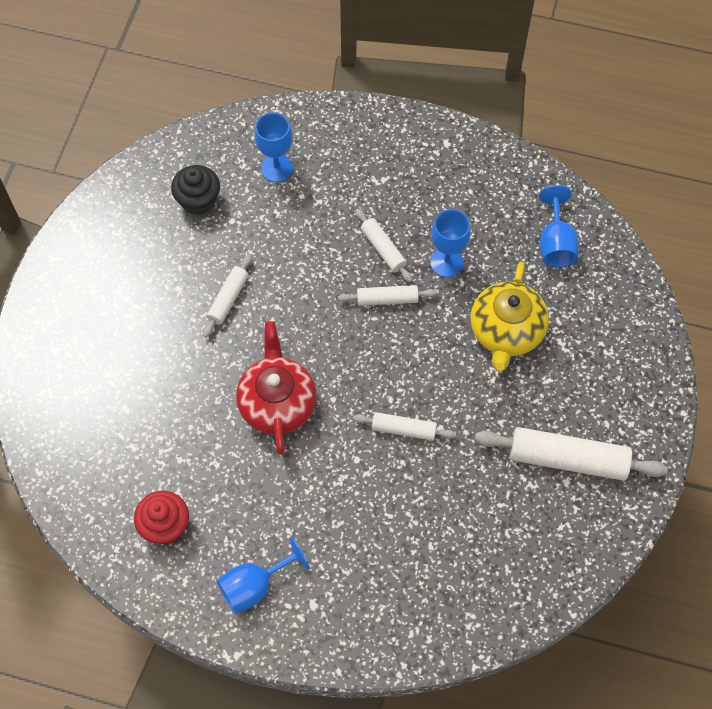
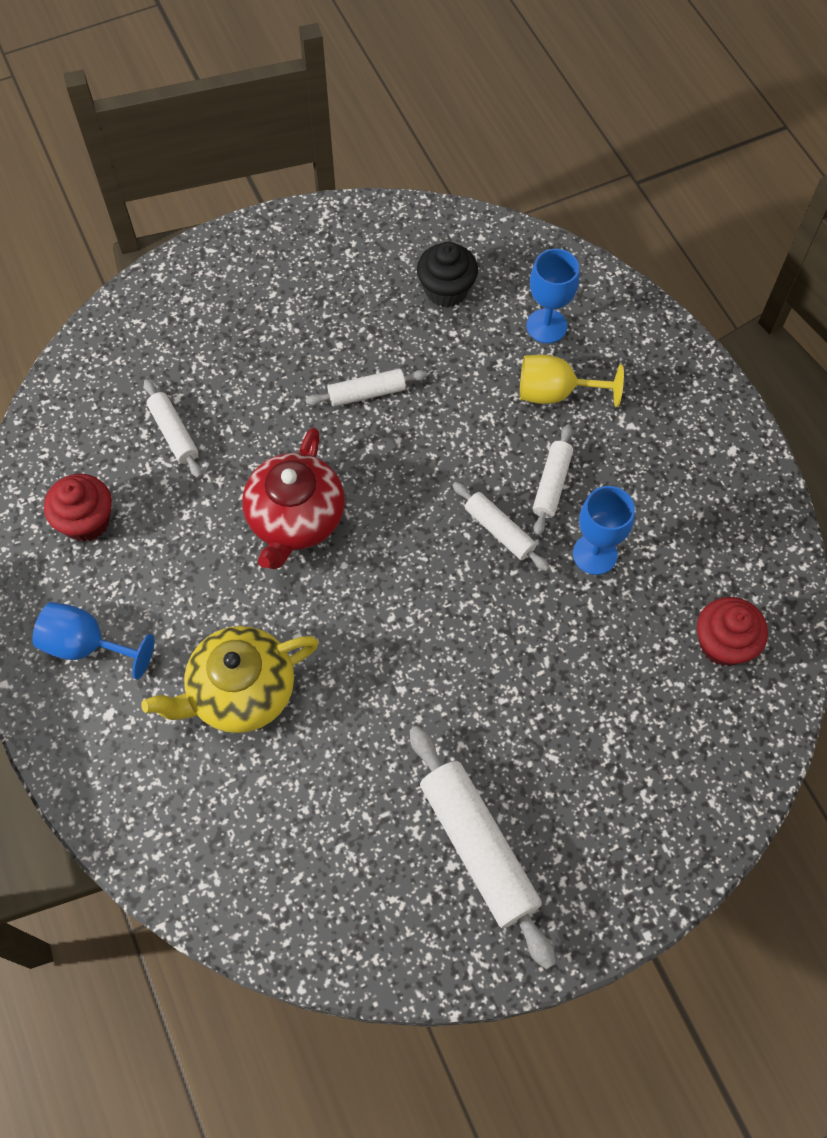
camera: 50 degrees right, 0 degrees up
(277, 403) = (295, 518): red teapot -> red teapot turned 150 degrees clockwise
(325, 200) = (555, 393): none -> yellow goblet
(403, 429) = (368, 655): white rolling pin -> white rolling pin (174, 433)
(506, 331) = (571, 672): yellow teapot -> yellow teapot (240, 691)
(555, 243) = (723, 644): blue goblet -> red cupcake

